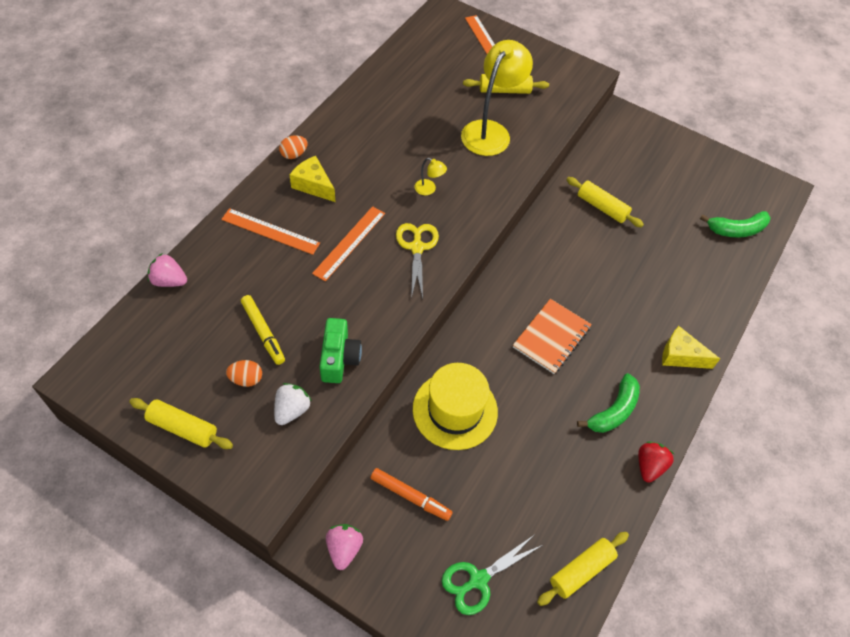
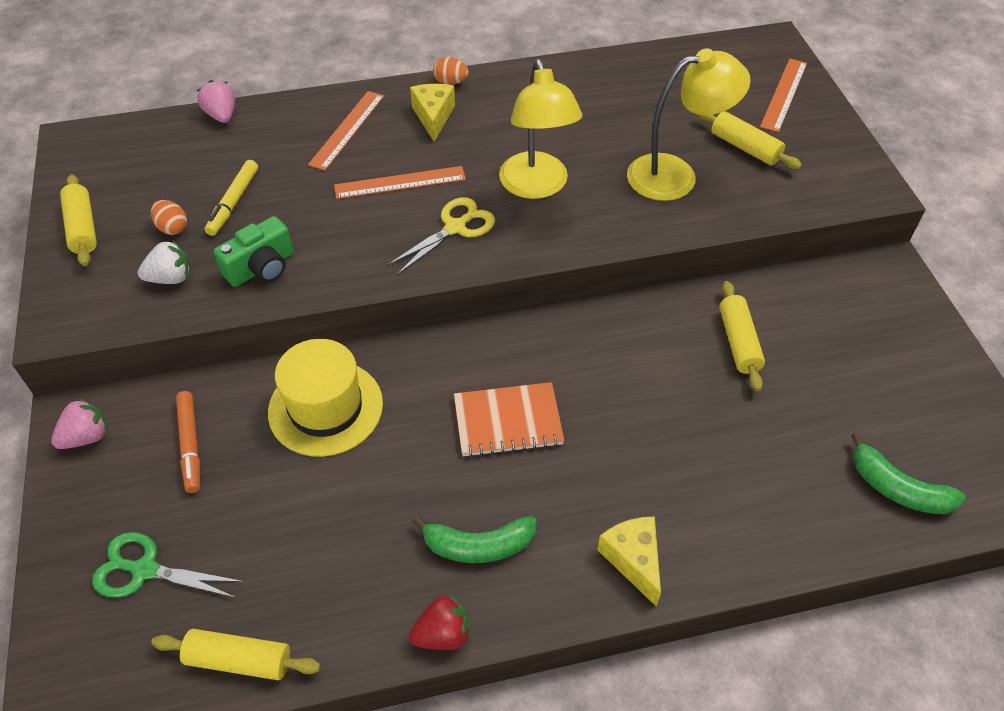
camera: 50 degrees right, 5 degrees down
(270, 231) = (347, 129): orange ruler -> orange ruler turned 45 degrees clockwise
(429, 189) = (536, 186): yellow lamp -> yellow lamp, size x2.43

